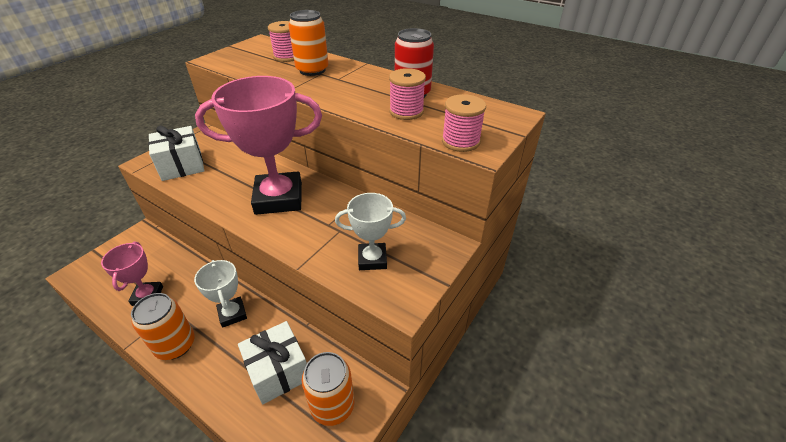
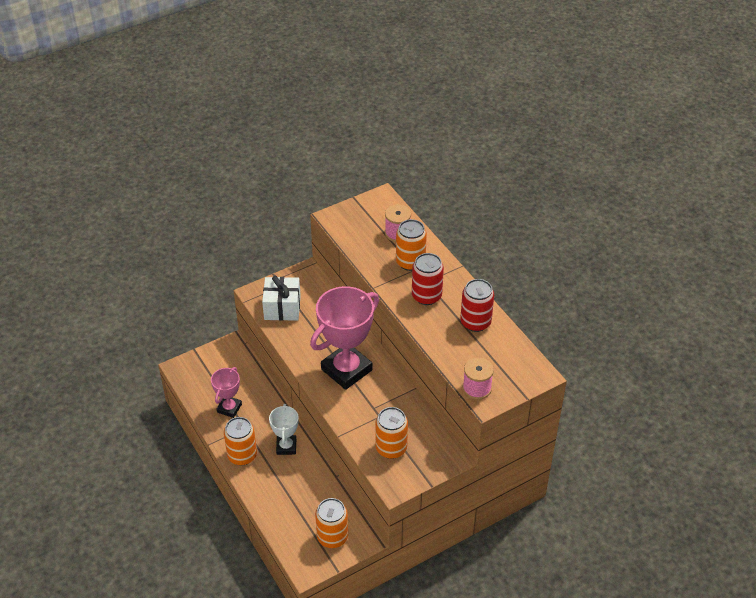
camera: 25 degrees right, 5 degrees up
(278, 371) = (305, 501): white gift -> none
(279, 198) = (346, 370): pink trophy -> pink trophy turned 60 degrees counterclockwise
(345, 87) = (426, 296): none -> red can
(372, 259) = (391, 448): white trophy -> orange can
(406, 111) = (457, 343): pink spool -> none

